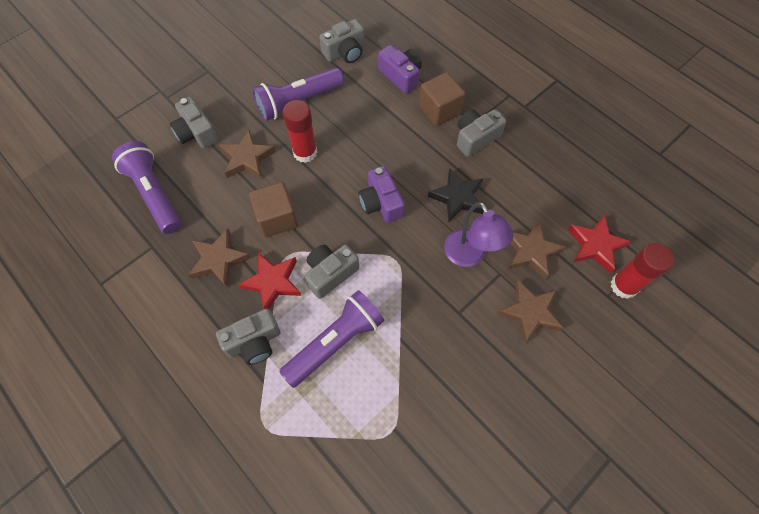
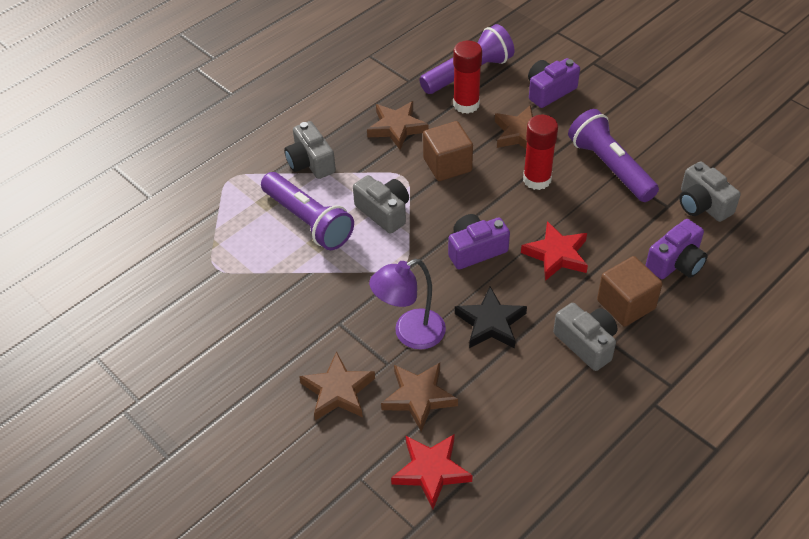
camera: 90 degrees right, 15 degrees down
(196, 133) = (549, 91): grey camera -> purple camera
(273, 282) = (373, 169): red star -> red star (557, 254)
(624, 286) = (374, 498): red glue stick -> red glue stick (466, 104)

